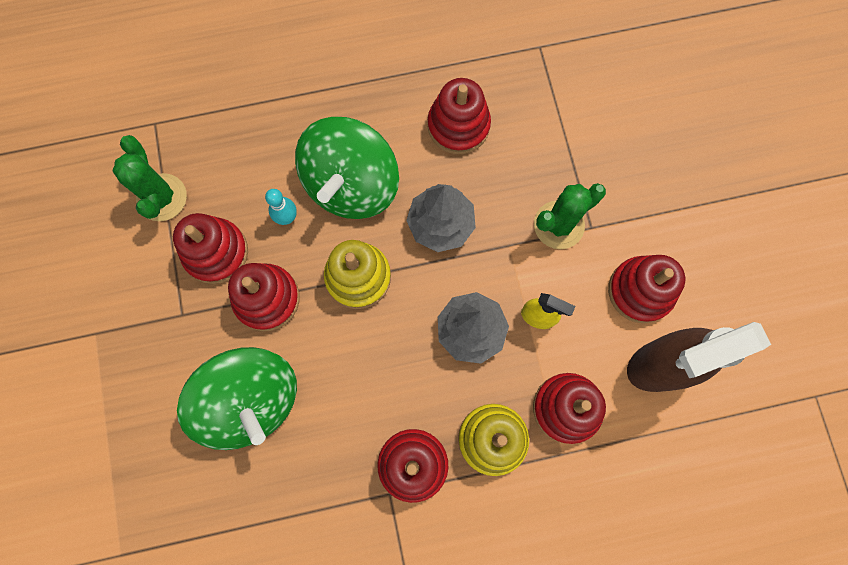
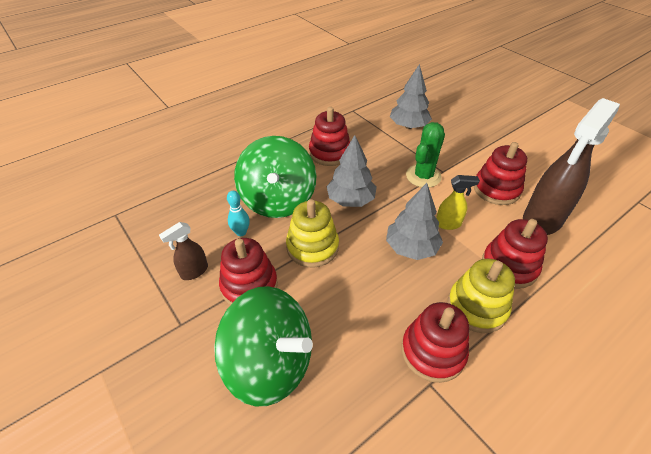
camera: 25 degrees left, 30 degrees down
(162, 197) = (135, 254): green cactus -> none
(216, 252) = (194, 271): red stacking toy -> brown spray bottle
(602, 117) = (408, 126): none -> grey tree

